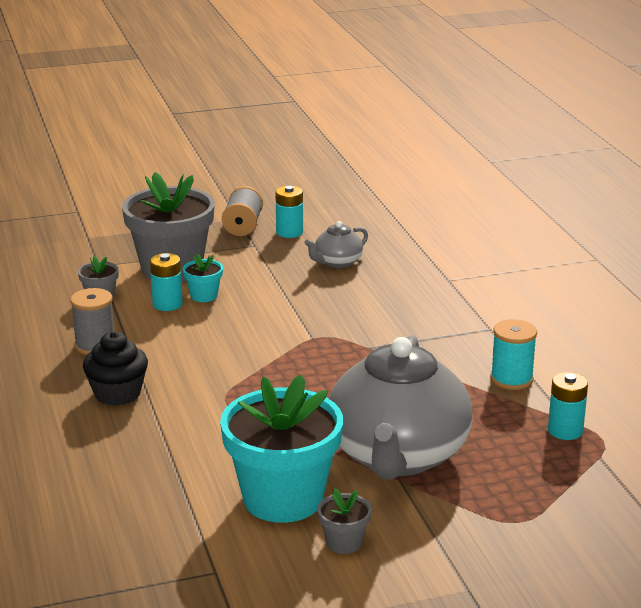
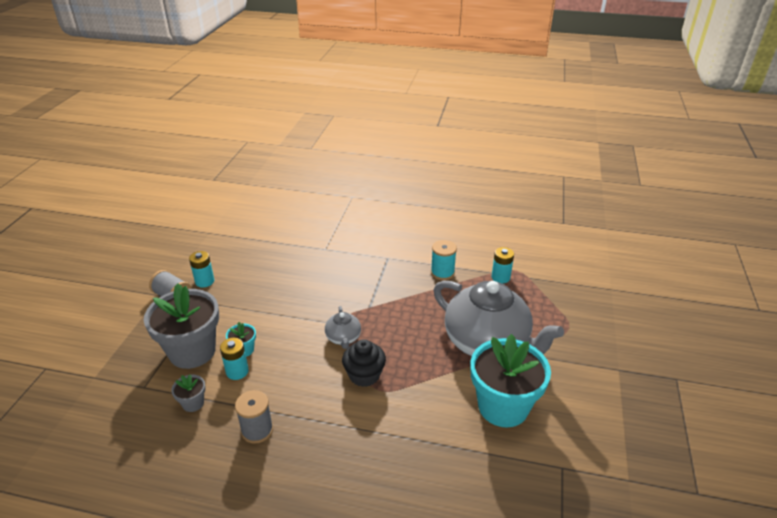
camera: 60 degrees left, 10 degrees up
(117, 394) = (331, 441): black cupcake -> black cupcake (364, 375)
(337, 262) = (263, 278): grey teapot -> grey teapot (343, 338)
(344, 543) = (558, 398): grey flower pot -> none

